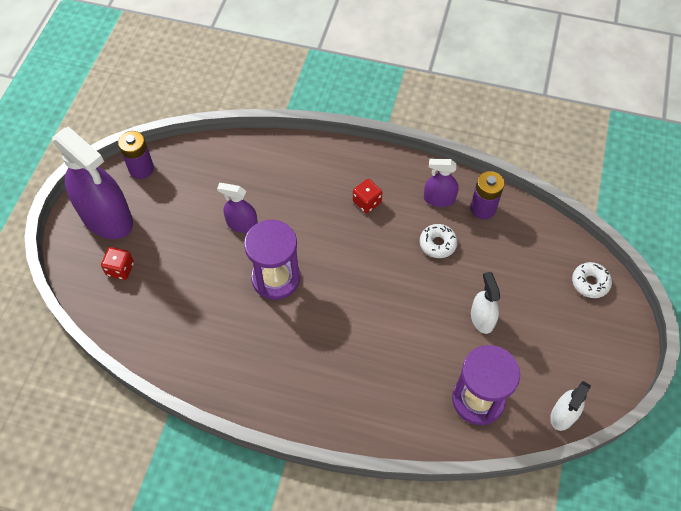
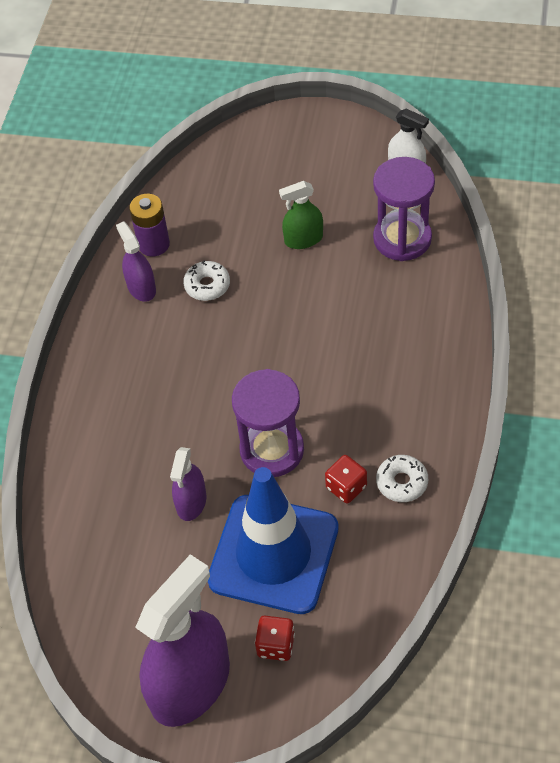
camera: 90 degrees left, 5 degrees down
(141, 169) = (99, 655): purple battery -> none
(189, 273) = (273, 554): none -> blue traffic cone
(367, 202) = (149, 363): red dice -> red dice (346, 487)
(439, 199) = (141, 288): purple spray bottle -> purple spray bottle turned 150 degrees clockwise
(482, 318) = (303, 239): white spray bottle -> green spray bottle
(590, 283) = (247, 148): white donut -> white donut (402, 482)

